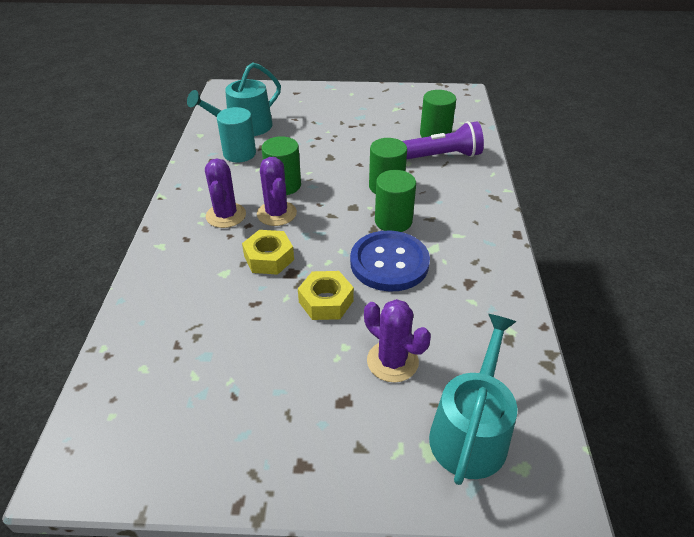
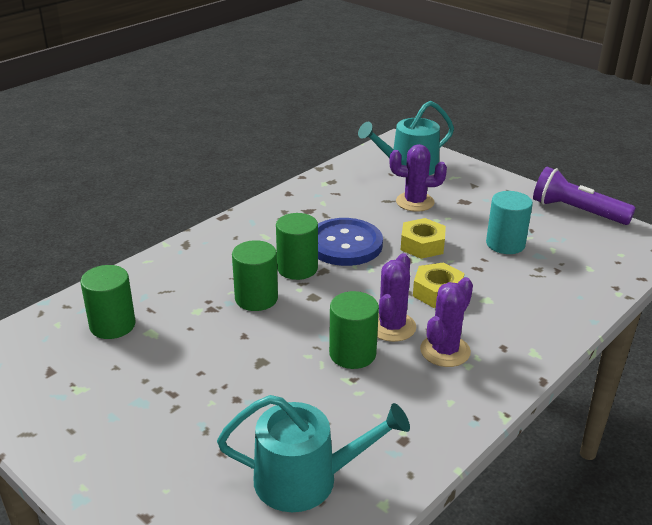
camera: 140 degrees left, 10 degrees down
(239, 153) = (359, 429): turquoise cylinder -> turquoise cylinder (505, 244)
(392, 361) = (415, 202): purple cactus -> purple cactus turned 75 degrees counterclockwise
(439, 156) = (157, 300): purple flashlight -> purple flashlight (576, 211)

